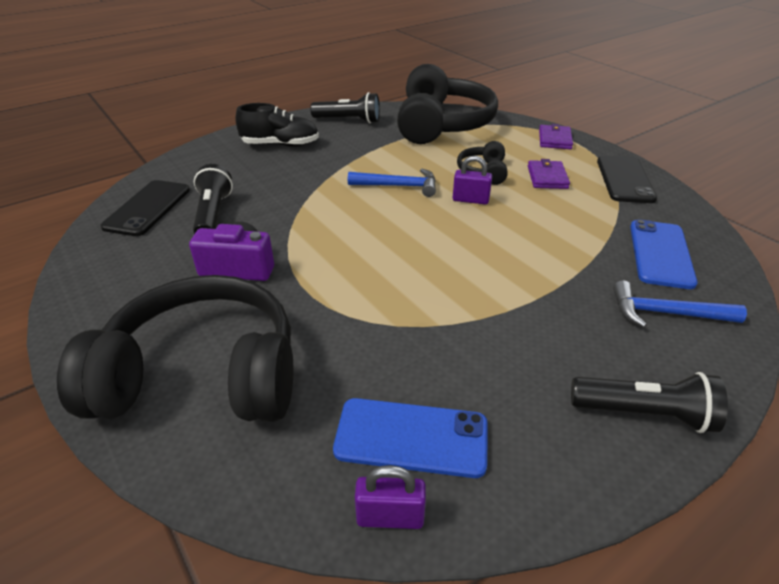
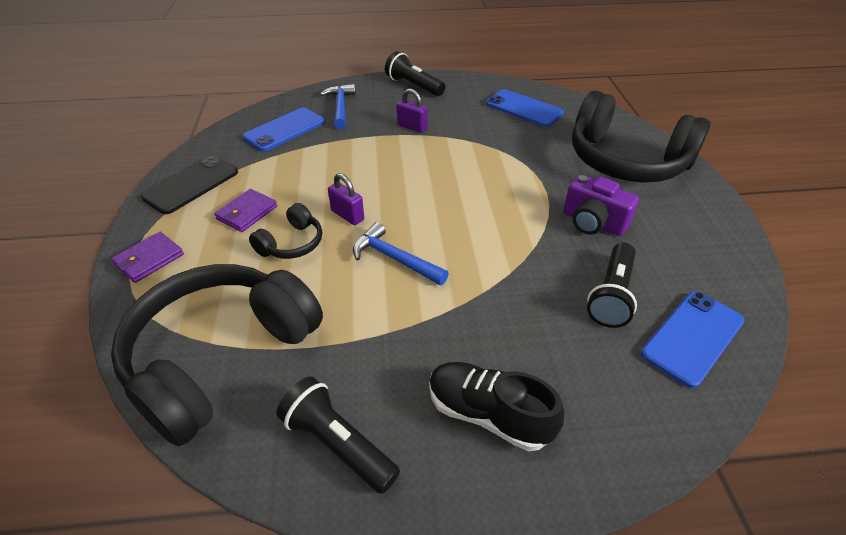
camera: 150 degrees left, 5 degrees up
(148, 208) = (692, 337): black phone -> blue phone
(390, 517) = (548, 94): purple padlock -> purple padlock (412, 127)
(666, 313) = (340, 107): blue hammer -> blue hammer turned 135 degrees counterclockwise

